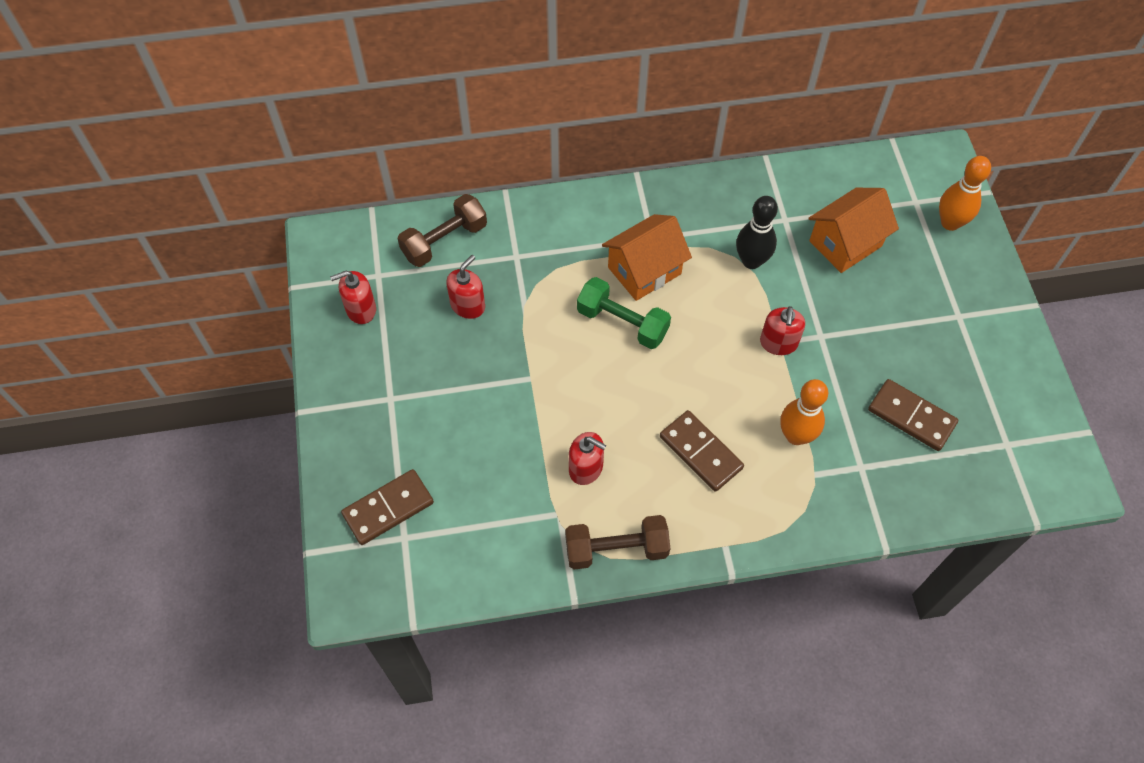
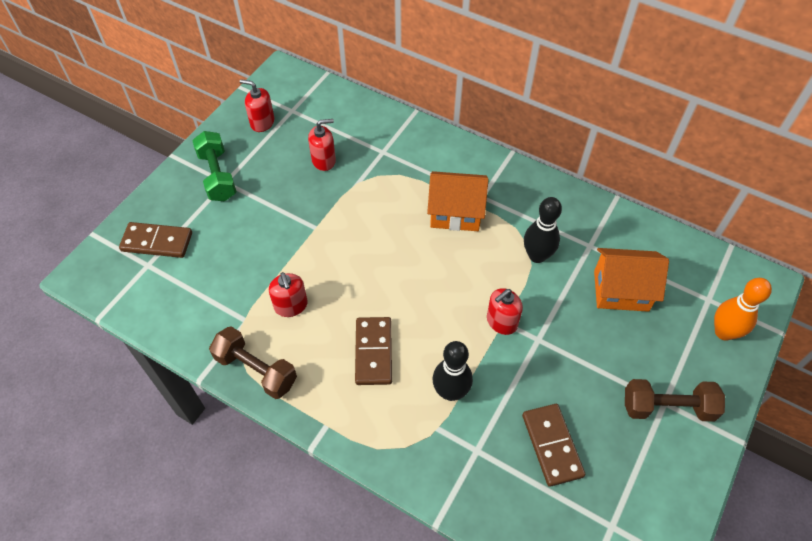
camera: 40 degrees right, 5 degrees down
(444, 241) = (349, 115): brown dumbbell -> brown dumbbell (667, 407)
(622, 322) = (407, 234): green dumbbell -> green dumbbell (217, 176)
(796, 435) = (450, 392): orange bowling pin -> black bowling pin

